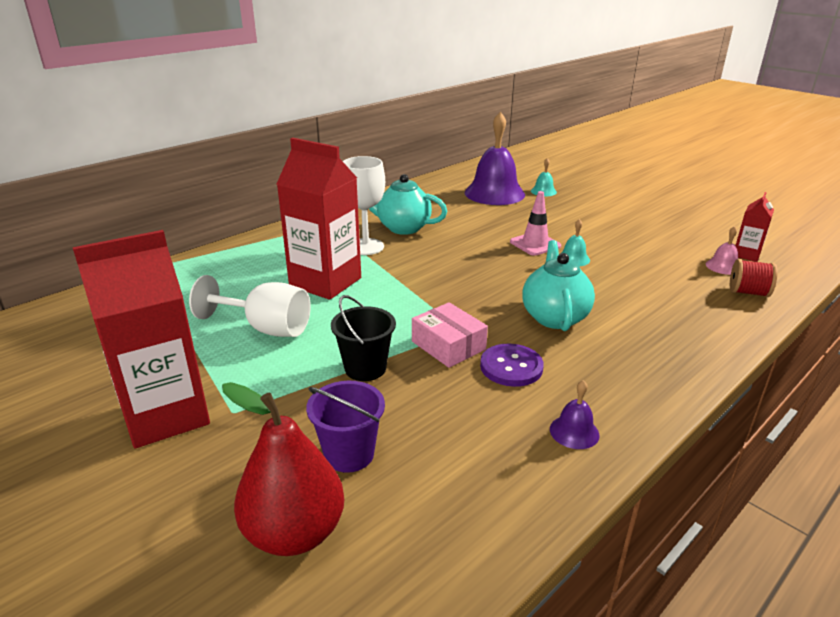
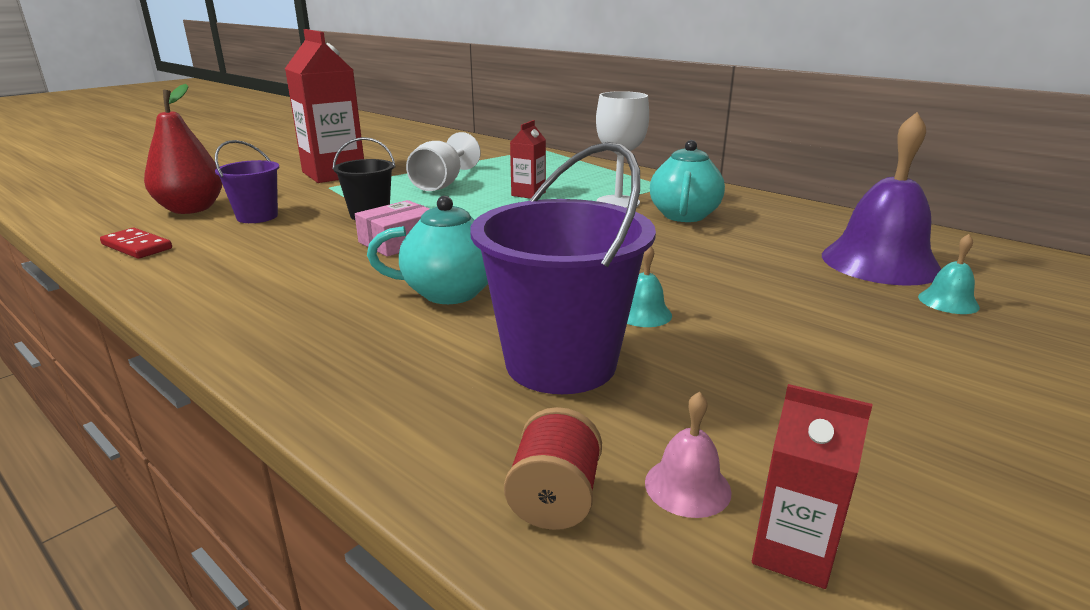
camera: 85 degrees right, 5 degrees down
(325, 282) = (528, 194): red carton -> red carton, size x0.48
(450, 542) = (137, 247): none -> red domino
(511, 367) = (349, 267): purple button -> none
(535, 244) = (684, 287): pink traffic cone -> none
(574, 432) = (221, 292): purple bell -> none
(639, 285) = (561, 363): none -> purple bucket

